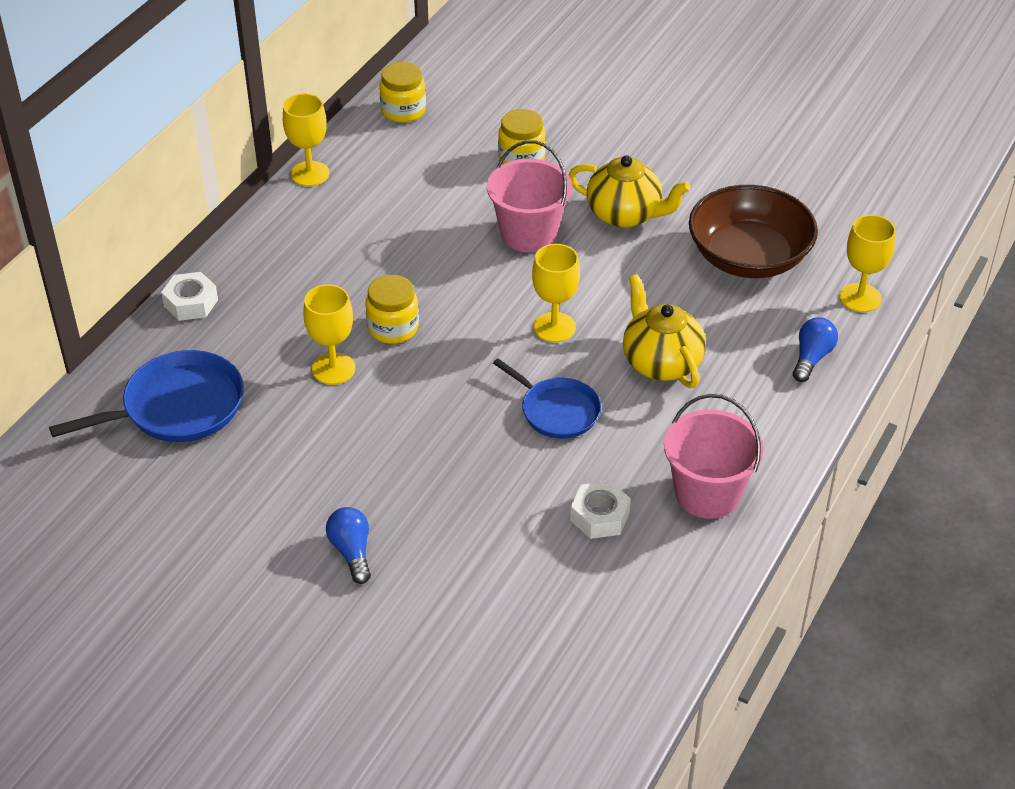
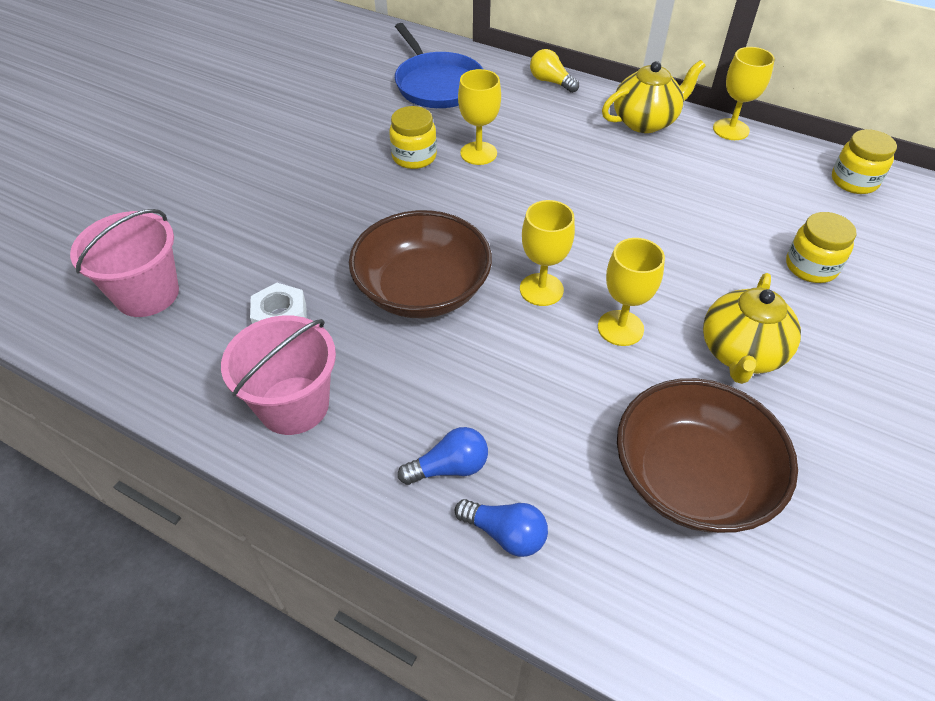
camera: 90 degrees right, 5 degrees up
(191, 303) = (551, 82): white nut -> yellow light bulb
(352, 552) = (276, 170): blue light bulb -> blue light bulb (449, 467)
(393, 328) = (531, 184): yellow jar -> yellow jar (414, 157)
(528, 233) = (684, 271): pink bucket -> pink bucket (147, 294)
(557, 411) = (422, 289): blue pan -> brown bowl
(661, 362) = (492, 375): yellow teapot -> yellow teapot (645, 121)
(860, 298) = (632, 614): yellow goblet -> yellow goblet (620, 328)

